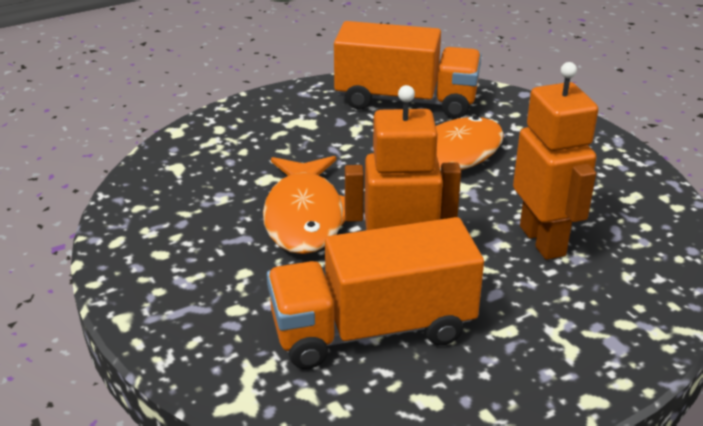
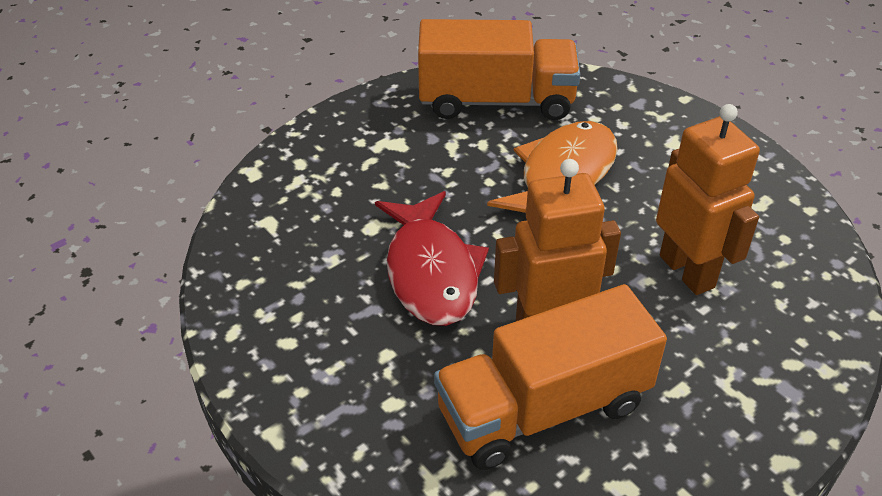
camera: 10 degrees left, 10 degrees up
(305, 216) = (431, 272): orange fish -> red fish

